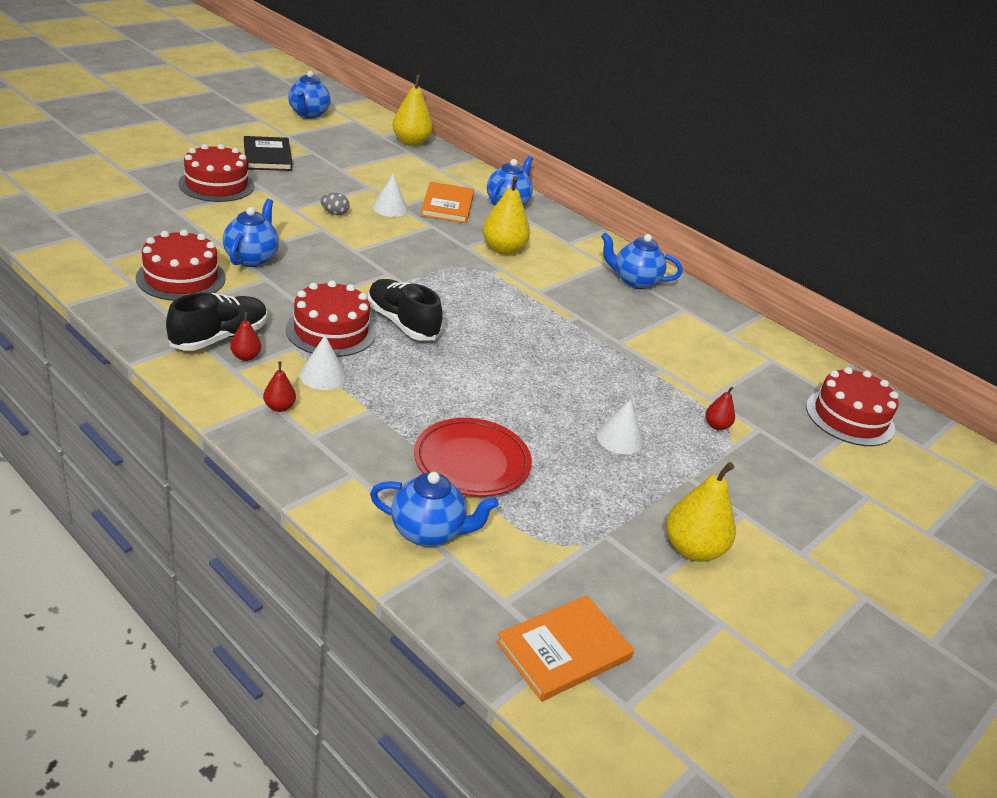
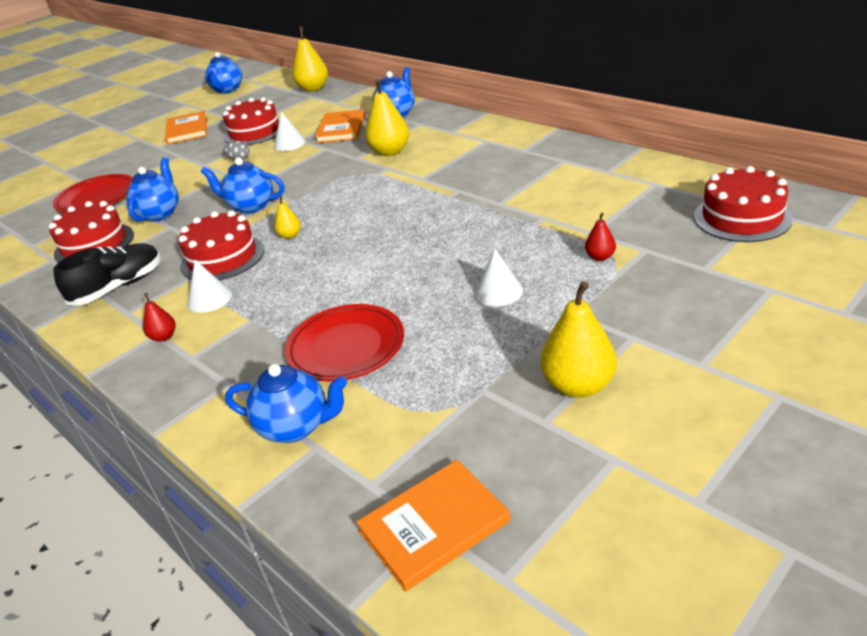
camera: 10 degrees right, 0 degrees up
(173, 219) = (97, 198): none -> red plate
(216, 185) = (139, 162): red cake -> red cake (254, 132)
(246, 357) = (140, 298): red pear -> none
(267, 156) = (187, 130): black book -> orange book
(402, 323) = (290, 235): black shoe -> yellow pear
(634, 281) = (514, 148): blue teapot -> blue teapot (251, 206)

